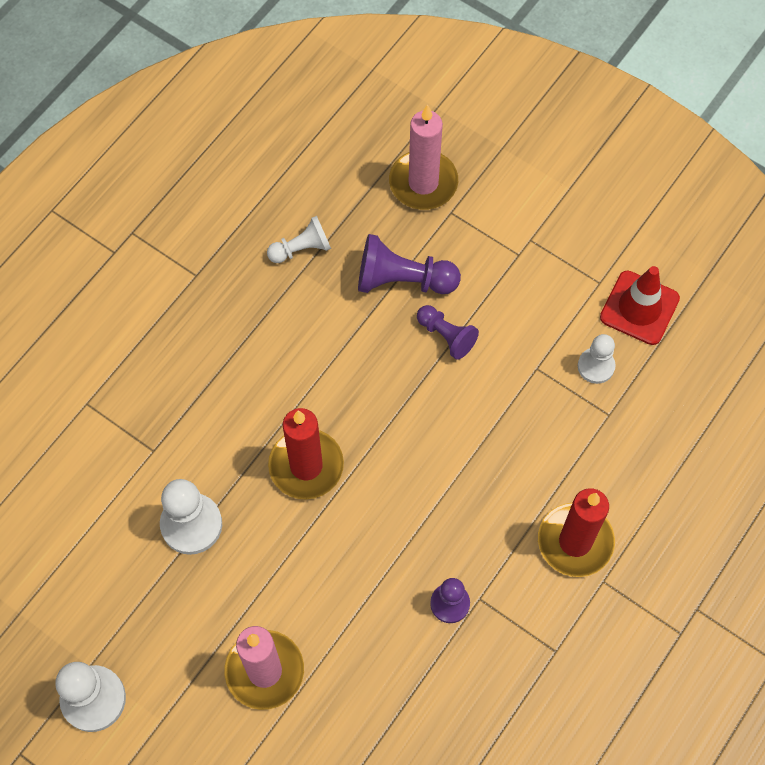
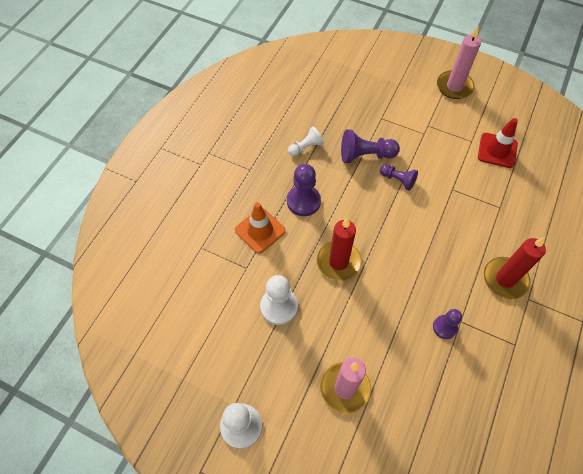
camera: 10 degrees left, 5 degrees down
(189, 389) = (260, 230): none -> orange traffic cone
(274, 349) = (303, 201): none -> purple pawn
(423, 183) = (362, 106): pink candle -> pink candle (454, 87)
(596, 366) = (484, 183): white pawn -> none

